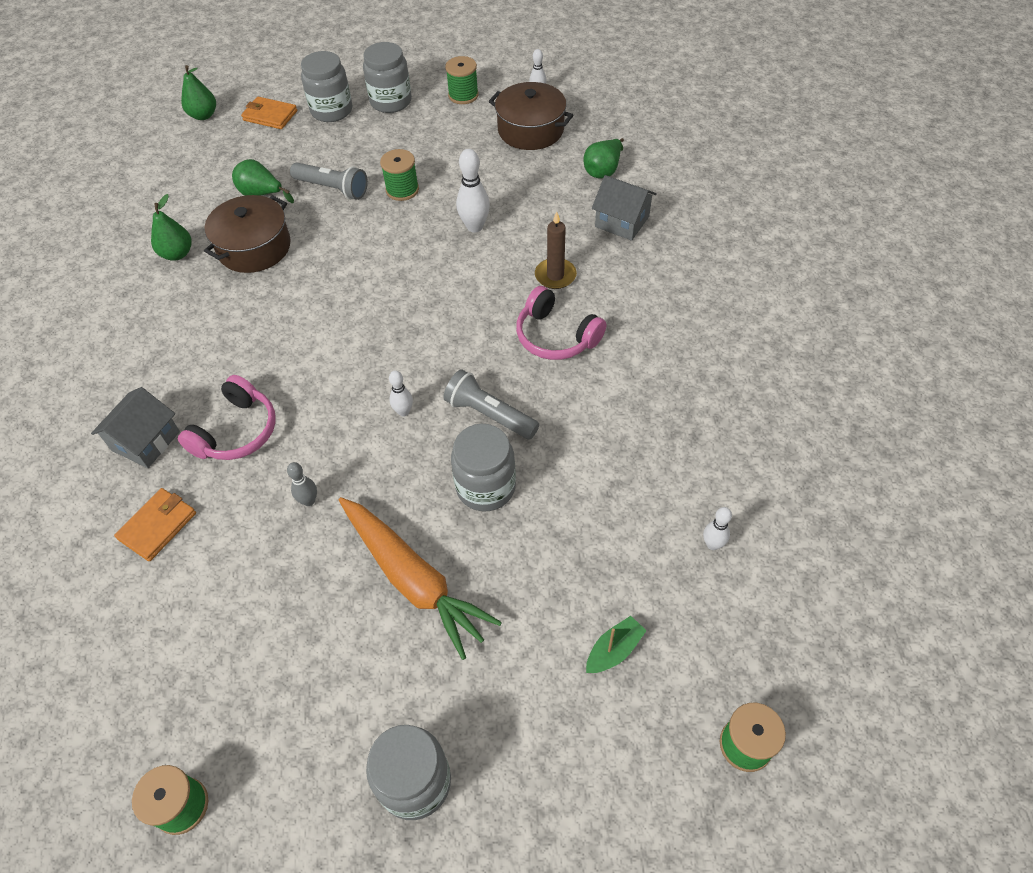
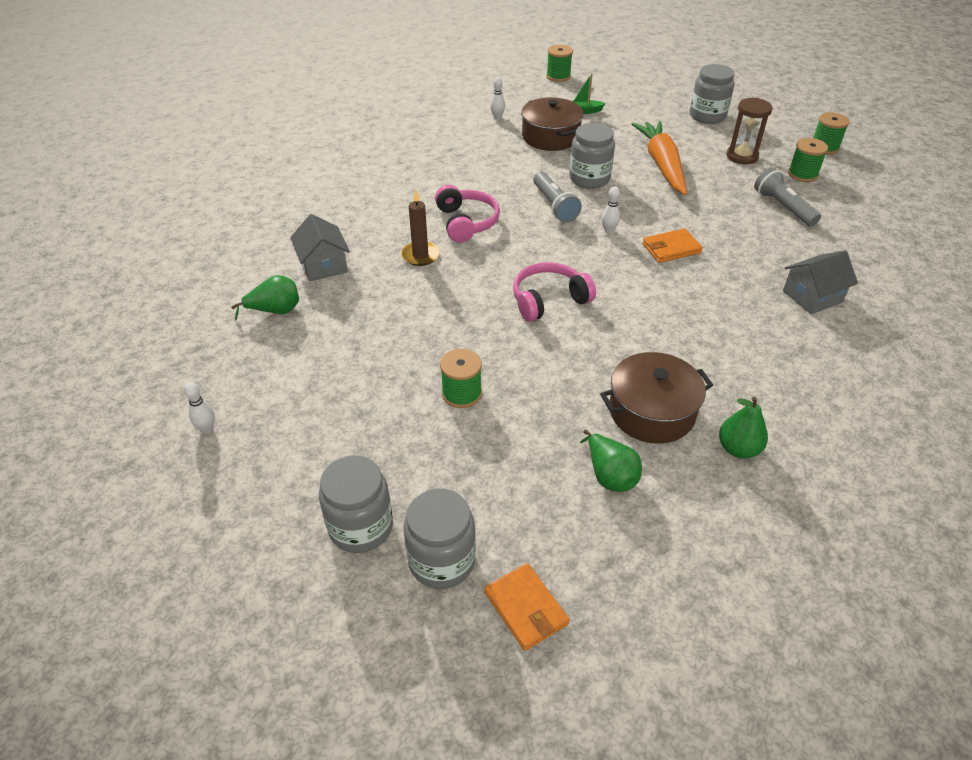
camera: 145 degrees left, 10 degrees down
(157, 526) = (813, 246): orange wallet -> orange wallet (671, 248)
(203, 115) = (620, 679): green pear -> none
(236, 431) = (737, 271): pink headphones -> pink headphones (549, 300)
(309, 501) = (703, 216): grey bowling pin -> none
(309, 680) = (742, 156): none -> brown hourglass
(332, 189) = (528, 436): grey flashlight -> grey flashlight (783, 207)
(463, 95) = (276, 480): green spool -> green spool (802, 174)
(475, 227) = (436, 322): white bowling pin -> none
(530, 130) = (273, 388): brown pot -> brown pot (550, 137)

